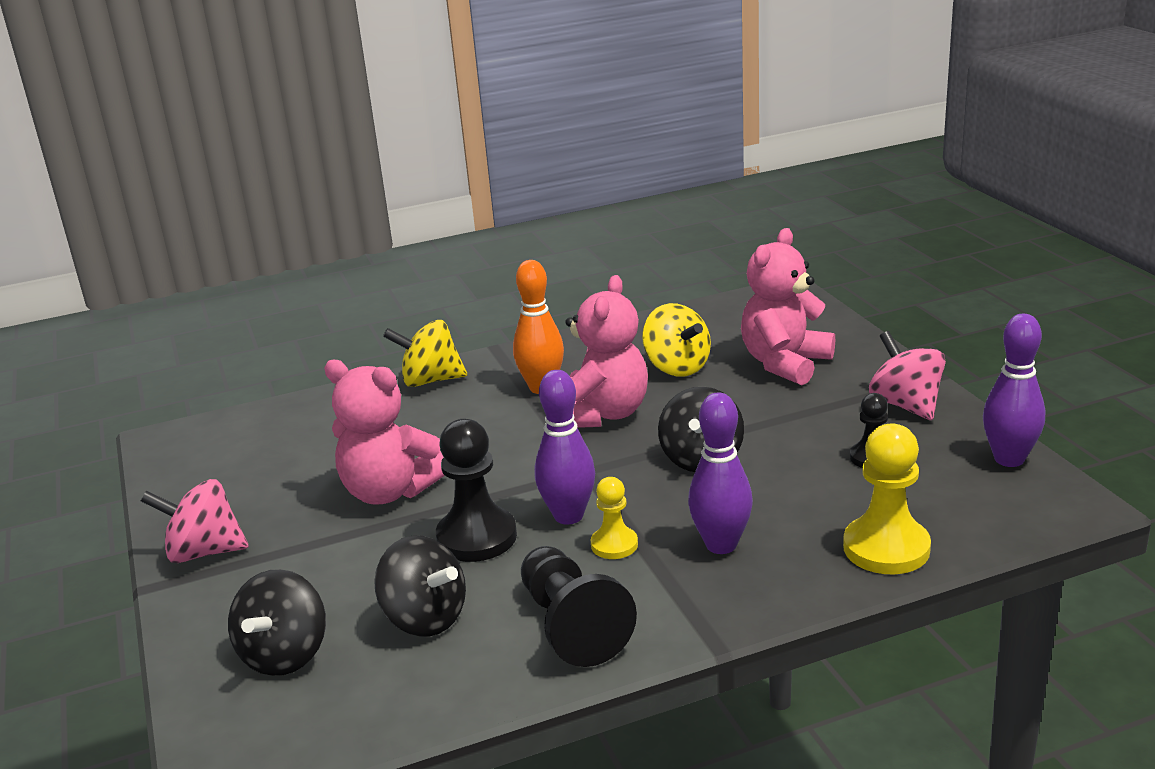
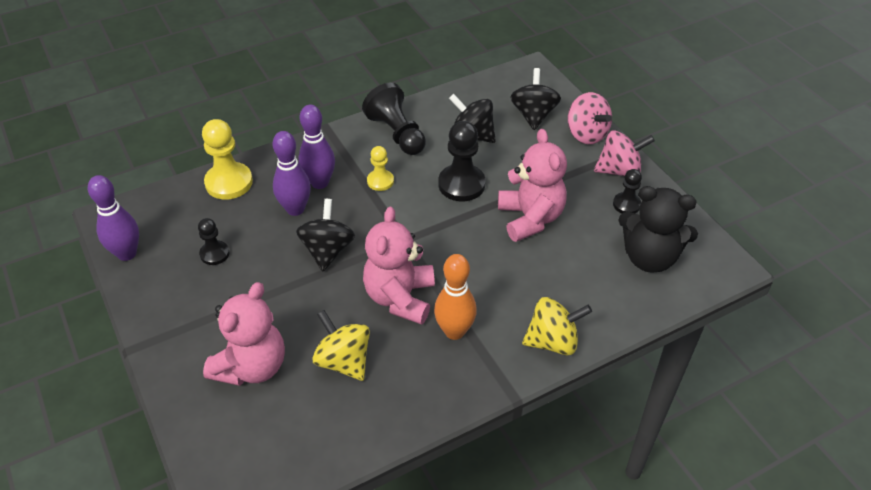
camera: 170 degrees right, 20 degrees up
(233, 506) = (626, 204): none -> black pawn
(255, 448) = (649, 258): none -> black teddy bear
(389, 491) = (530, 218): pink teddy bear -> pink teddy bear turned 60 degrees clockwise
(568, 516) = (410, 201): purple bowling pin -> purple bowling pin (295, 209)
(906, 405) = (172, 310): pink spinning top -> pink spinning top (586, 134)

